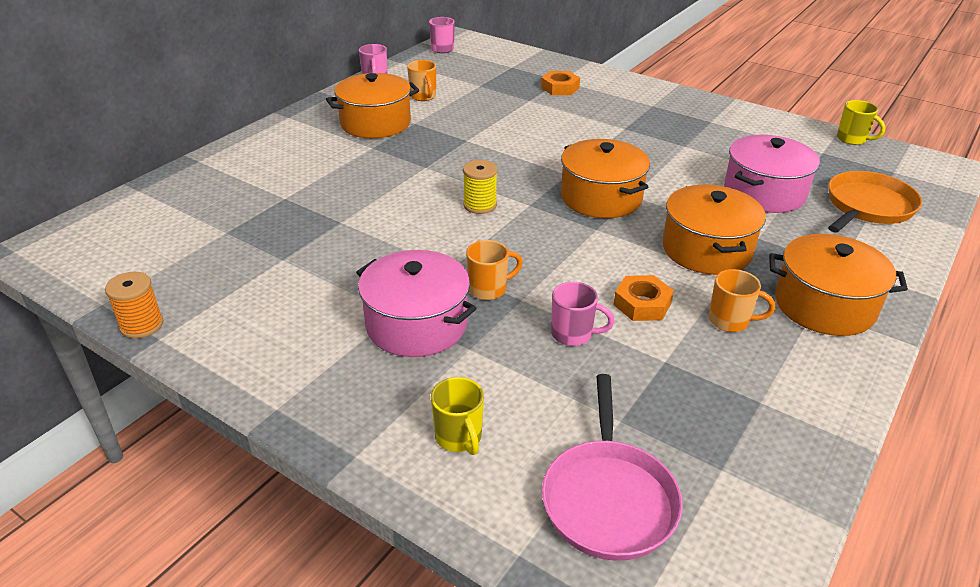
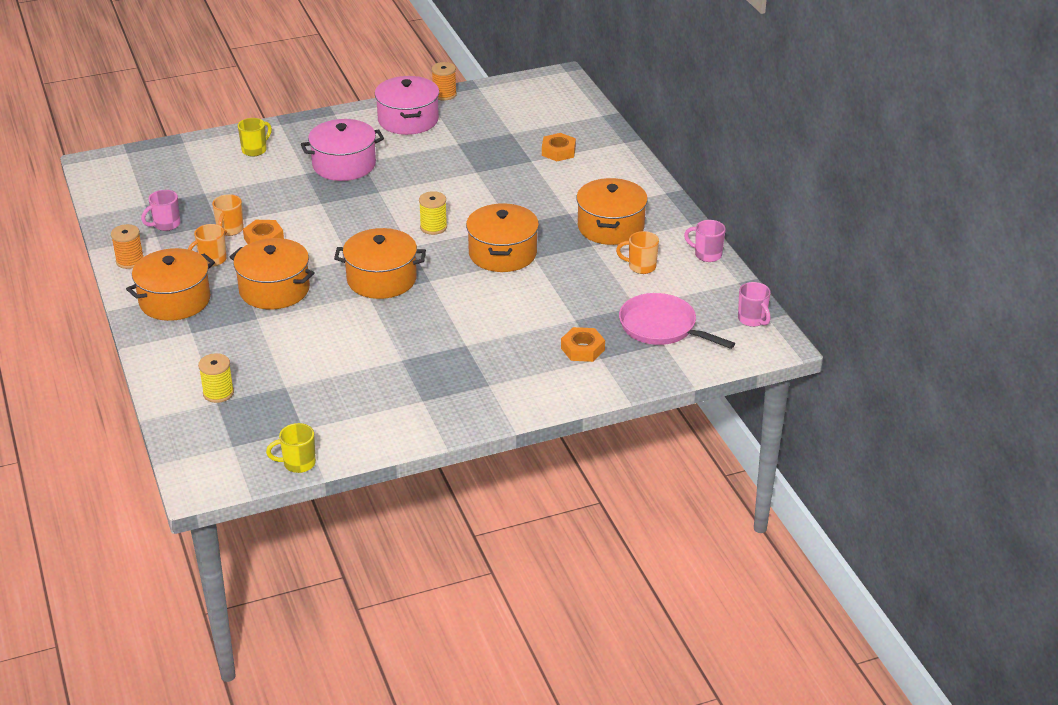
camera: 125 degrees right, 0 degrees up
(249, 189) = (558, 151): none -> orange nut
(459, 437) = (255, 150): yellow mug -> yellow mug turned 120 degrees clockwise
(479, 155) = (502, 253): none -> orange pot
(489, 289) = (343, 196): orange mug -> orange mug (230, 230)
(573, 334) = (273, 206): pink mug -> pink mug (166, 225)
(608, 498) = (175, 171): pink pan -> pink pan (661, 327)
(764, 193) = (295, 356): pink pot -> pink pot (408, 120)
(832, 390) = (130, 261): none -> orange spool
(867, 207) = (218, 393): orange pan -> yellow spool

